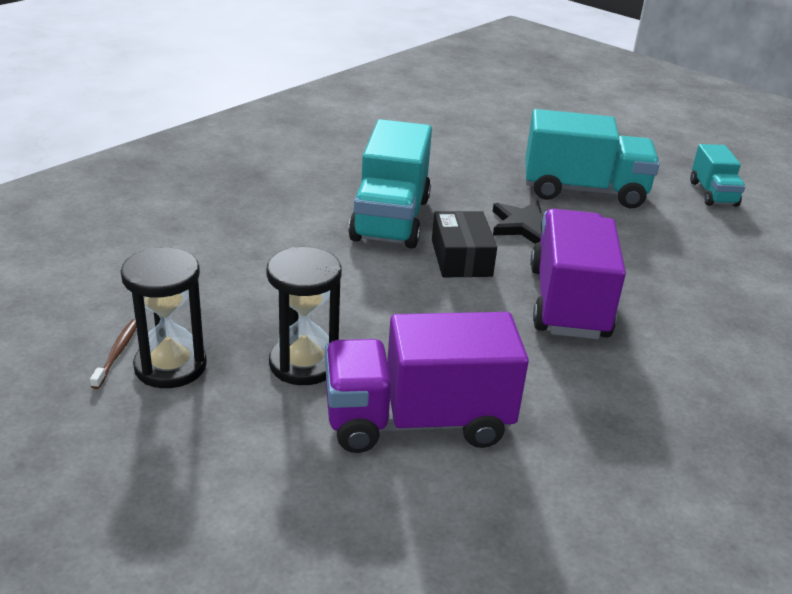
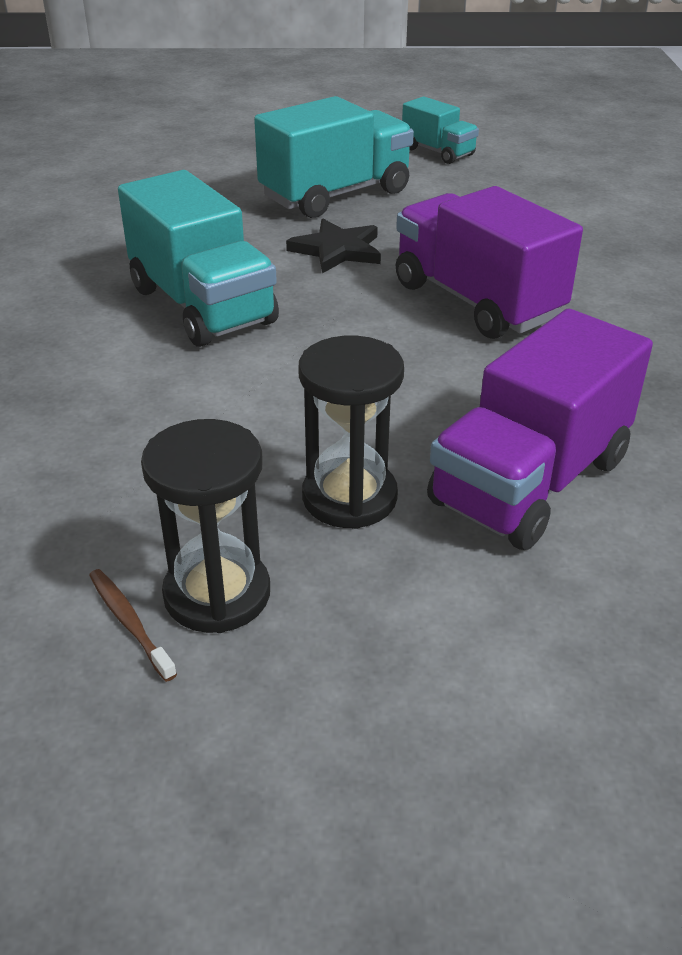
camera: 40 degrees left, 5 degrees up
(461, 258) = (328, 309): black box -> none

